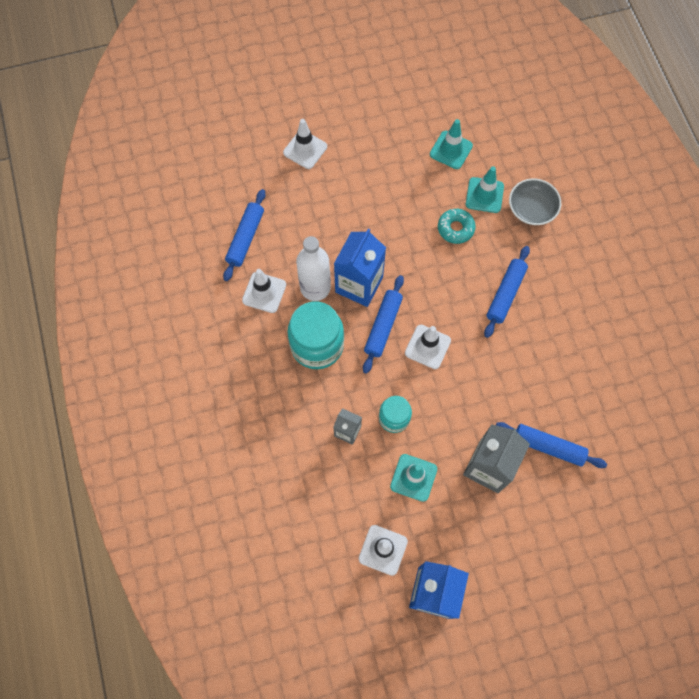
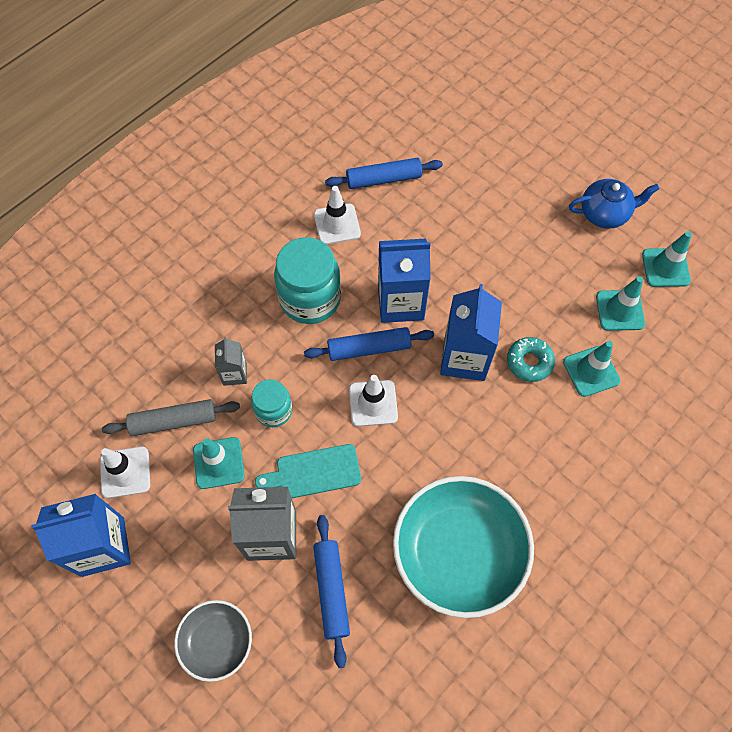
camera: 60 degrees right, 5 degrees down
(305, 149) = (516, 178): white traffic cone -> none
(315, 287) = (371, 265): white bottle -> none
(361, 495) = (174, 421): none -> grey rolling pin
(371, 112) = (604, 213): none -> blue teapot
(428, 267) = (464, 358): none -> blue carton
(436, 103) = (665, 268): none -> turquoise traffic cone
(457, 414) = (314, 472): none -> turquoise cutting board
(505, 294) = (486, 452): blue rolling pin -> none
(531, 209) = (611, 429): grey bowl -> grey bowl (217, 642)
(564, 351) = (459, 552): none -> turquoise bowl

